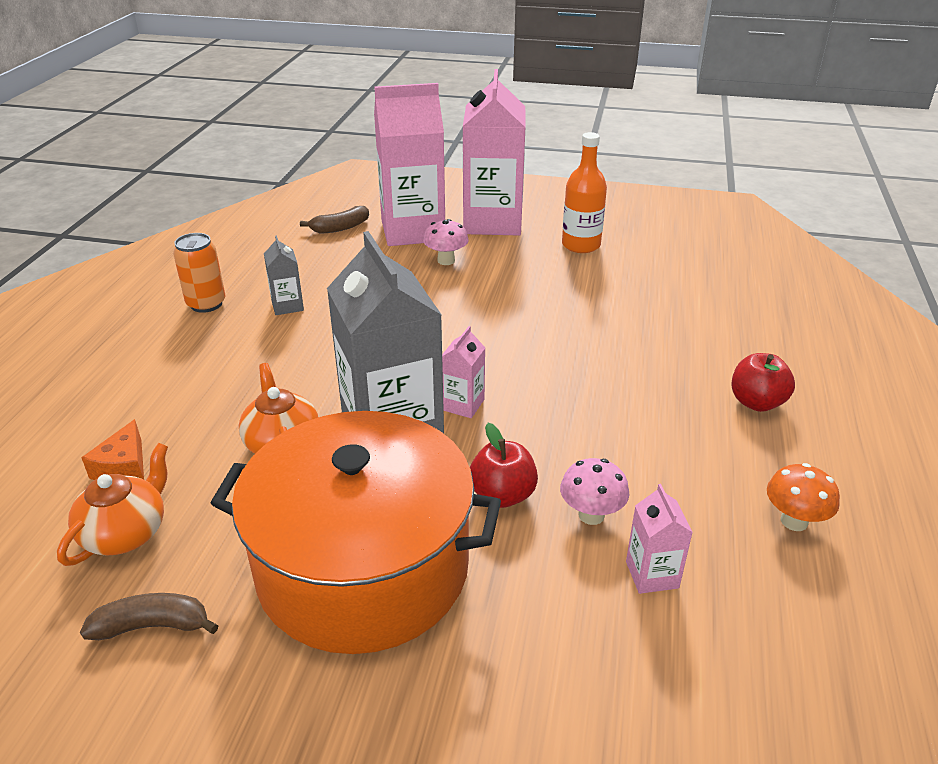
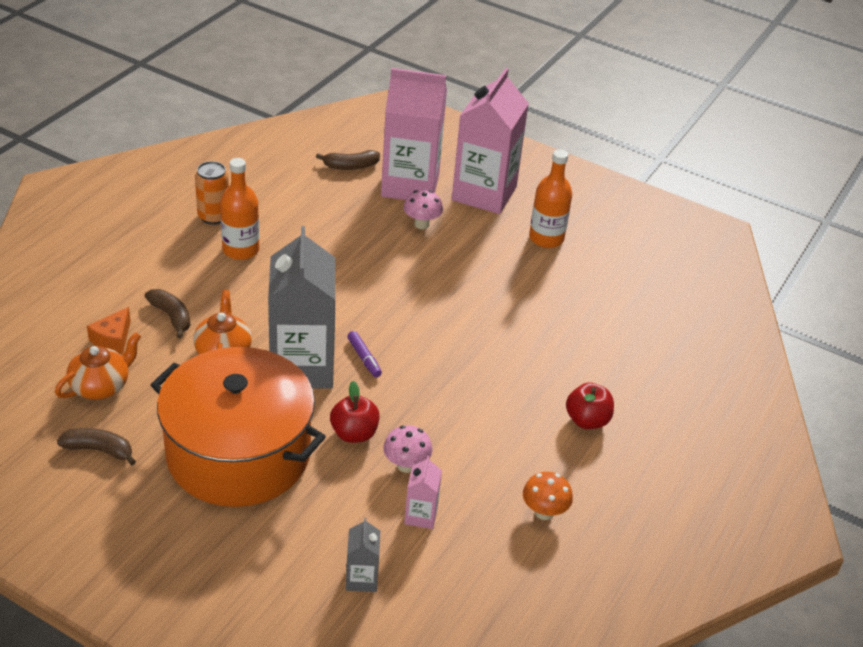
camera: 15 degrees right, 5 degrees up
(196, 420) = (171, 316): none -> brown banana
(254, 329) = (241, 250): none -> orange bottle
(287, 306) = (274, 235): grey carton -> grey carton (361, 578)
(462, 404) = (364, 358): pink carton -> purple marker

